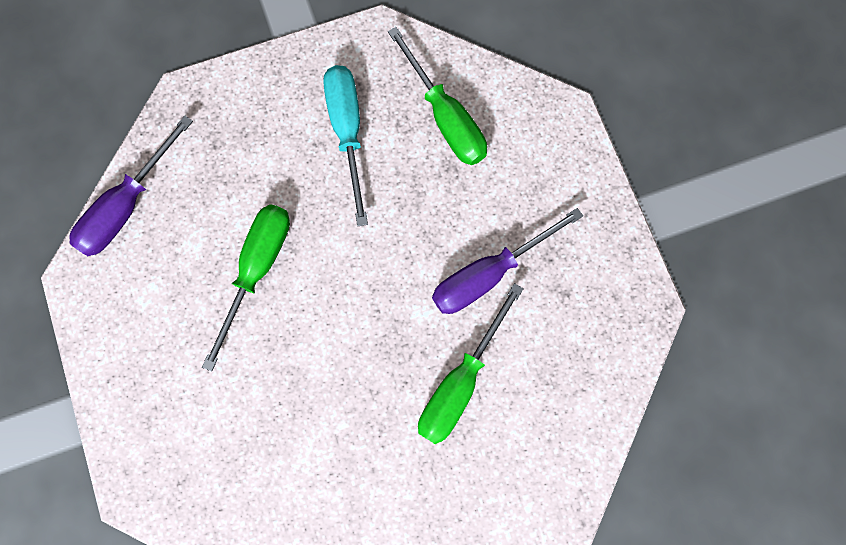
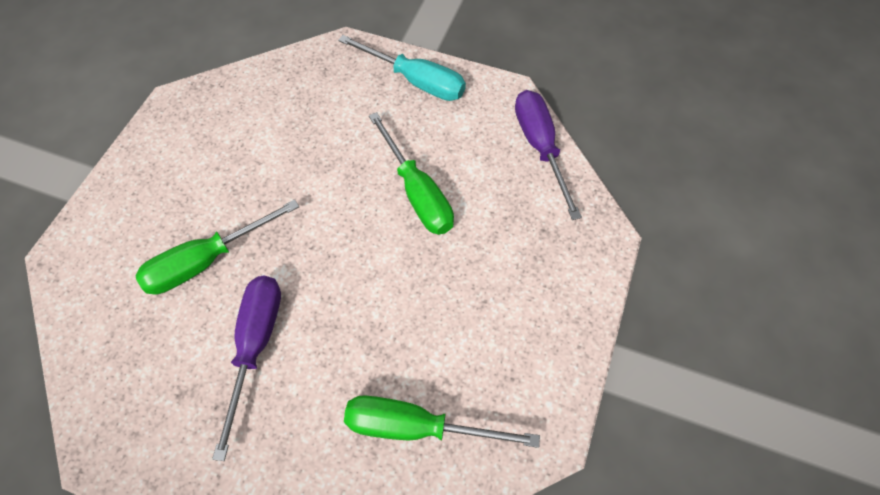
camera: 130 degrees right, 15 degrees down
(347, 132) = (473, 333): turquoise screwdriver -> turquoise screwdriver (416, 81)
(460, 382) = (207, 261): green screwdriver -> green screwdriver turned 105 degrees counterclockwise

